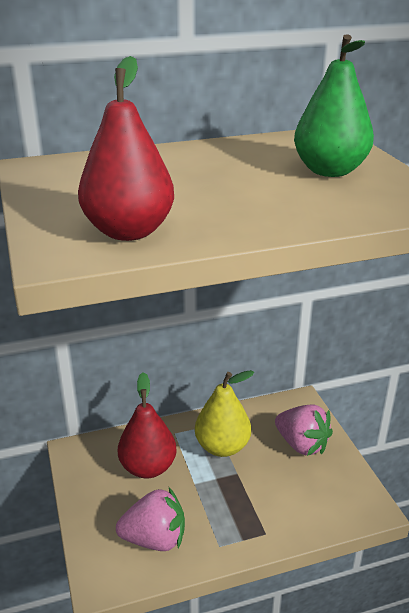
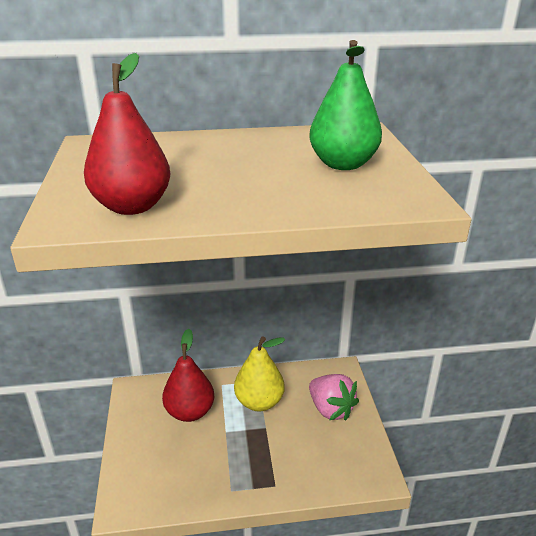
camera: 10 degrees right, 0 degrees up
(155, 539) = (177, 476): pink strawberry -> none

